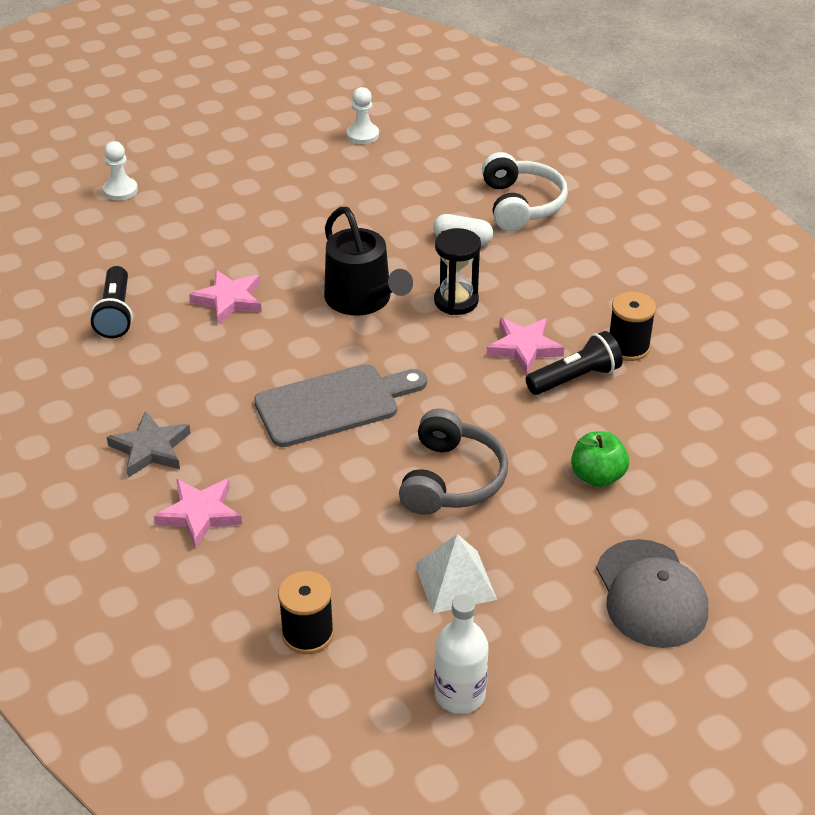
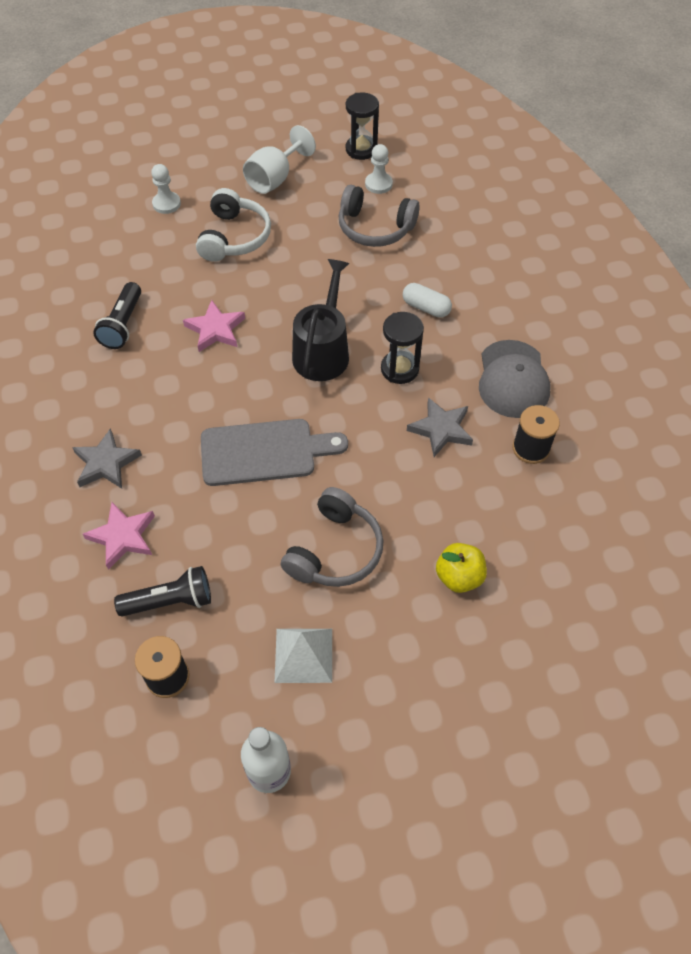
camera: 15 degrees right, 15 degrees up
(240, 148) = (275, 179): none -> white goblet
(329, 106) = (361, 149): none -> black hourglass
(362, 300) = (322, 351): black watering can -> black watering can turned 150 degrees counterclockwise
(375, 176) = (375, 228): none -> grey headphones
(521, 204) = (488, 280): white headphones -> white headphones (234, 237)
(524, 347) = (441, 429): pink star -> grey star
(575, 378) = (474, 470): black flashlight -> black flashlight (170, 601)
(597, 476) = (459, 577): green apple -> yellow apple
(651, 594) = (464, 711): grey cap -> grey cap (513, 379)

